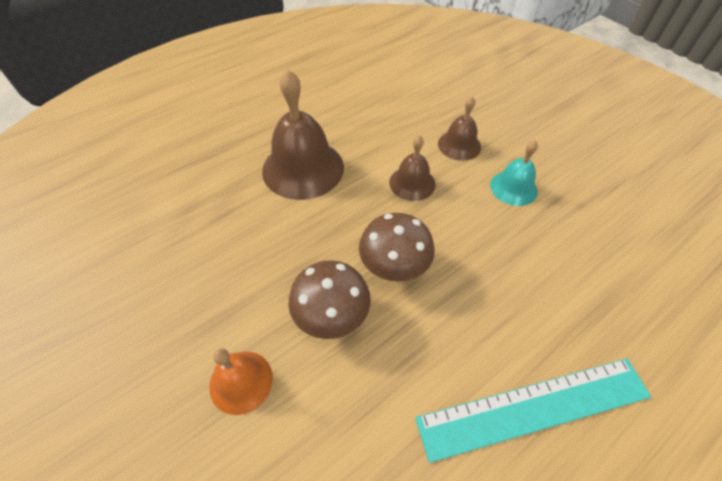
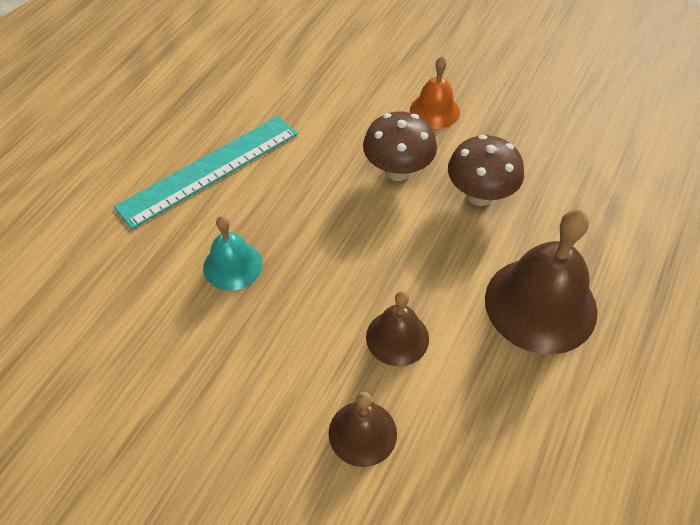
camera: 155 degrees right, 0 degrees up
(394, 267) = (366, 230): brown mushroom -> brown mushroom (480, 195)
(513, 188) = (266, 384): turquoise bell -> turquoise bell (232, 265)

